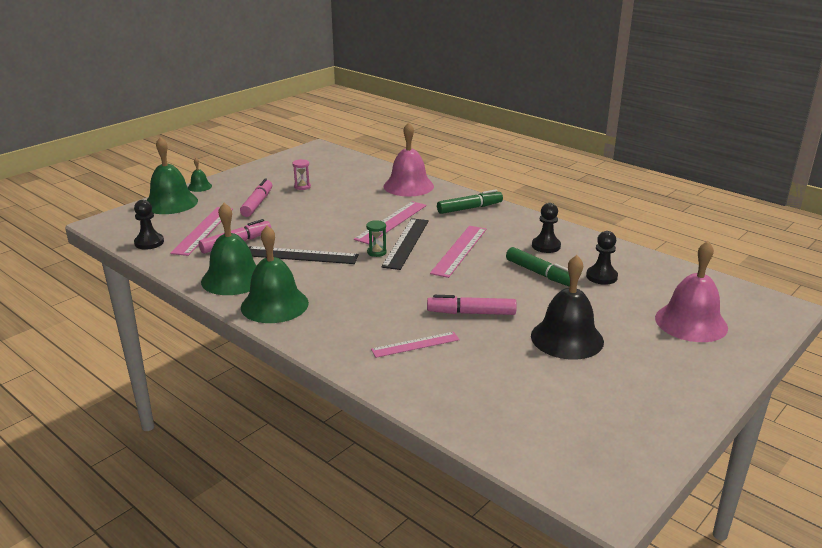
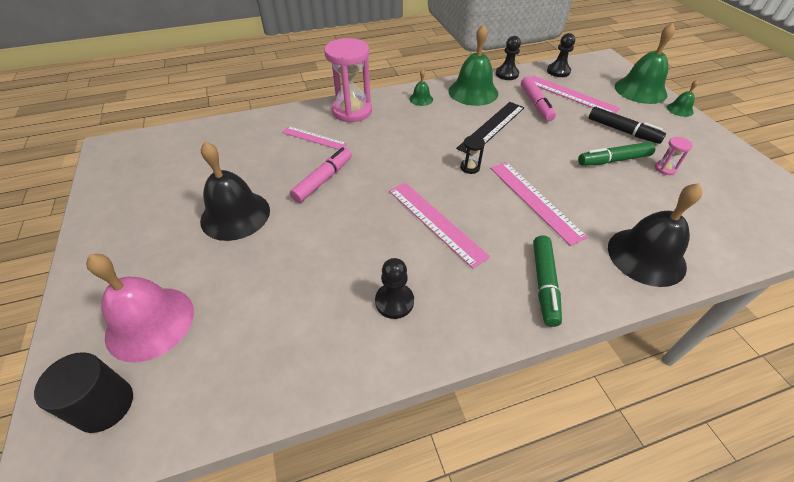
camera: 120 degrees right, 20 degrees up
(257, 203) = (623, 131): pink marker -> black marker
(274, 305) = (421, 99): green bell -> green bell, size x0.47
(339, 340) = (352, 111): none -> pink hourglass
(376, 252) = (470, 167): green hourglass -> black hourglass
(406, 243) = (477, 192): black ruler -> none
(408, 186) = (646, 256): pink bell -> black bell
(415, 345) = (314, 138): pink ruler -> pink ruler turned 75 degrees counterclockwise
(540, 274) = (341, 258): green marker -> green marker (613, 160)
(601, 276) = (291, 308): black pawn -> black pawn (507, 74)
(743, 307) = (105, 405): none -> black cylinder

